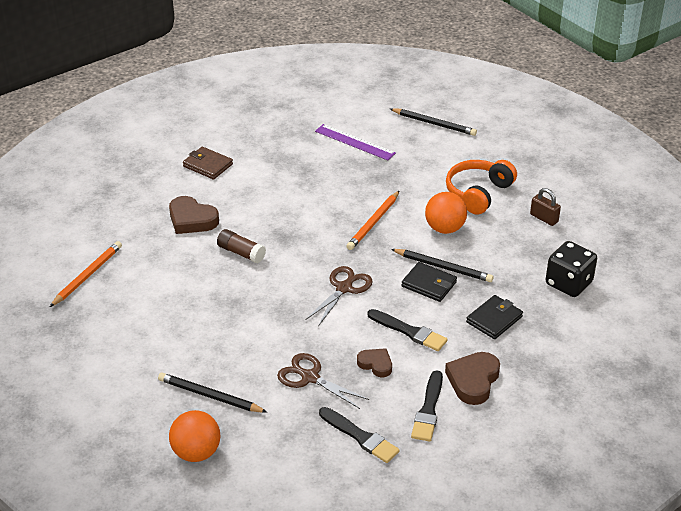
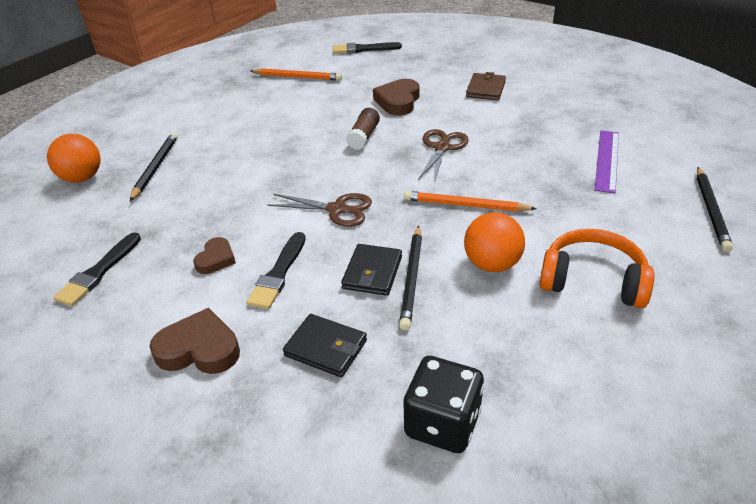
camera: 75 degrees right, 0 degrees up
(309, 377) = (188, 218): brown scissors -> brown scissors (442, 147)
(428, 410) = (143, 317): black brush -> black brush (363, 49)
(544, 218) = (588, 364): brown padlock -> none

